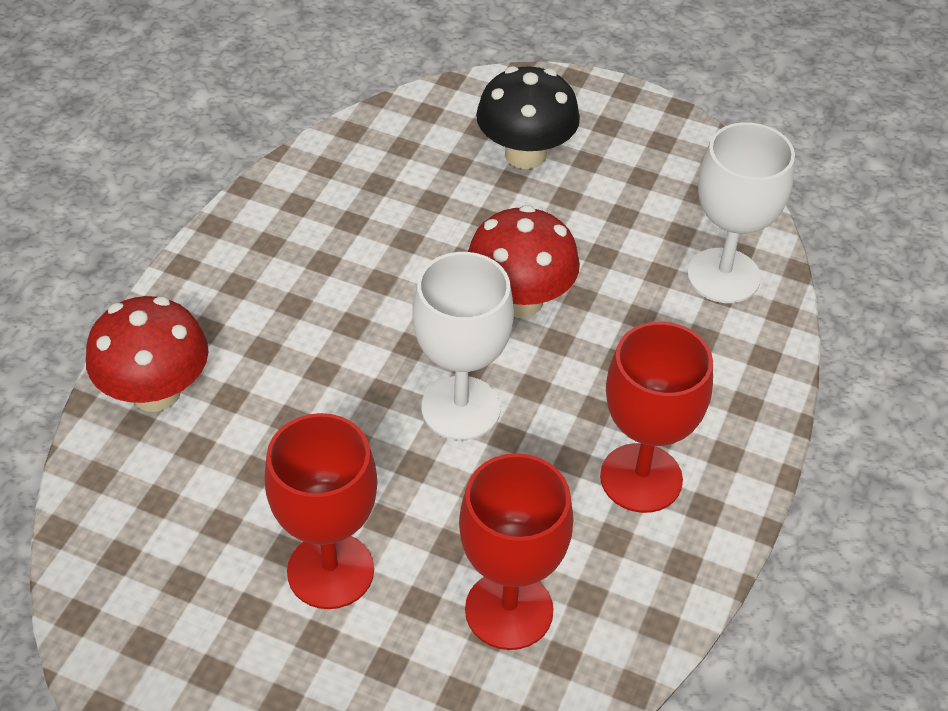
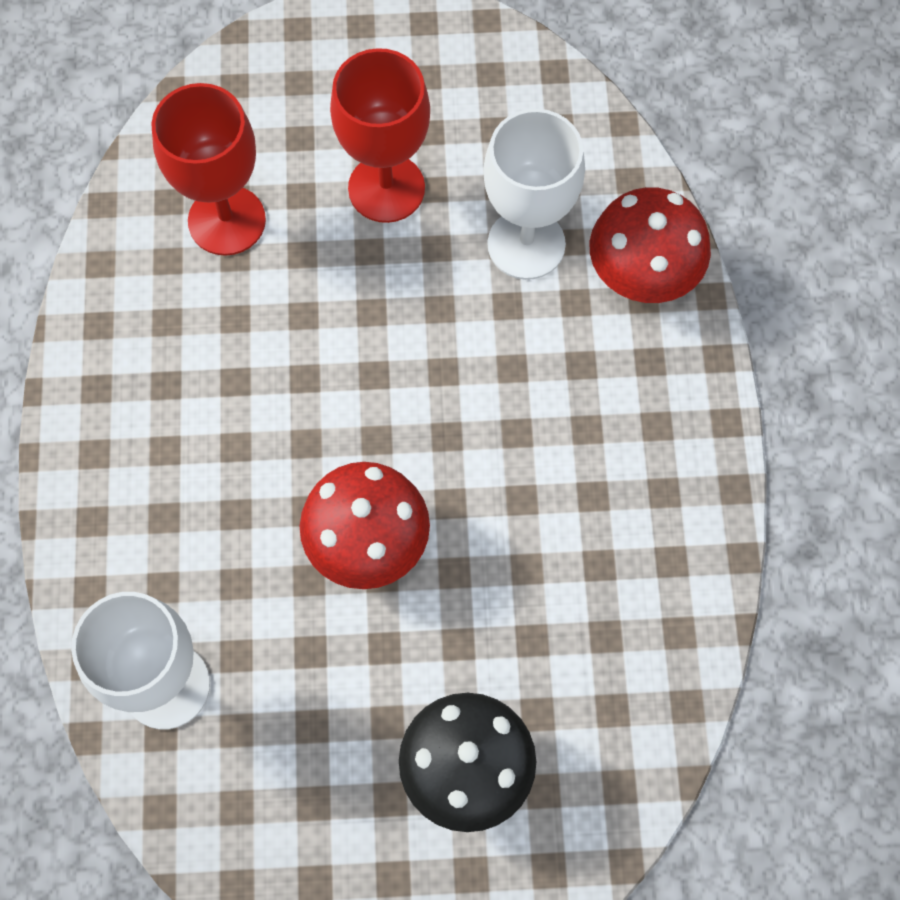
camera: 155 degrees right, 20 degrees up
(460, 408) = (361, 387): white goblet -> white goblet (526, 244)
(641, 478) = (164, 391): red goblet -> none

